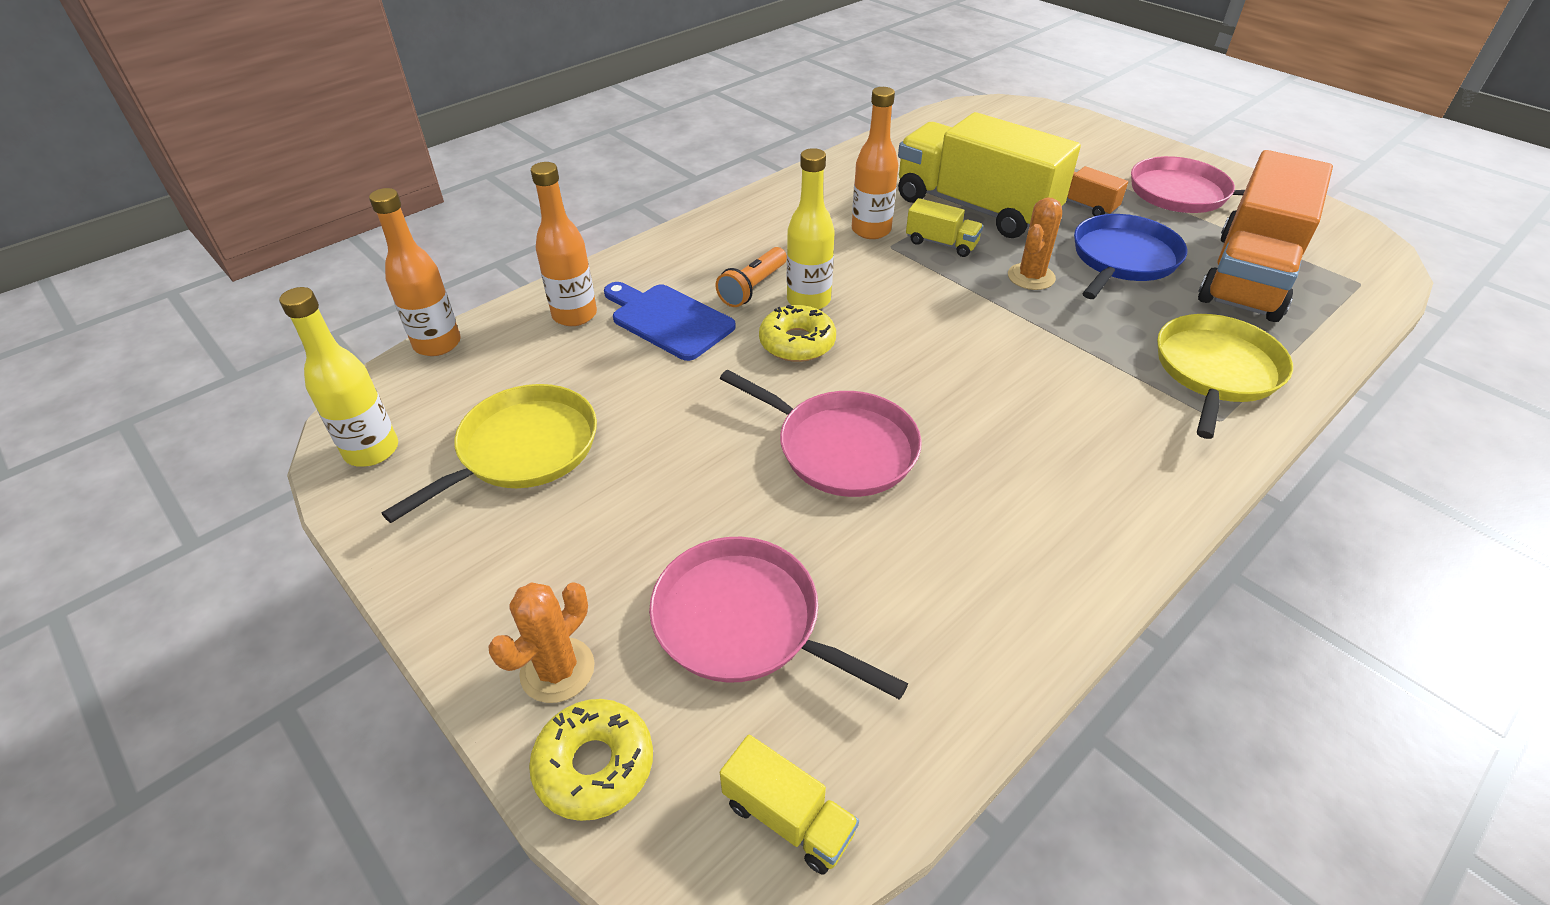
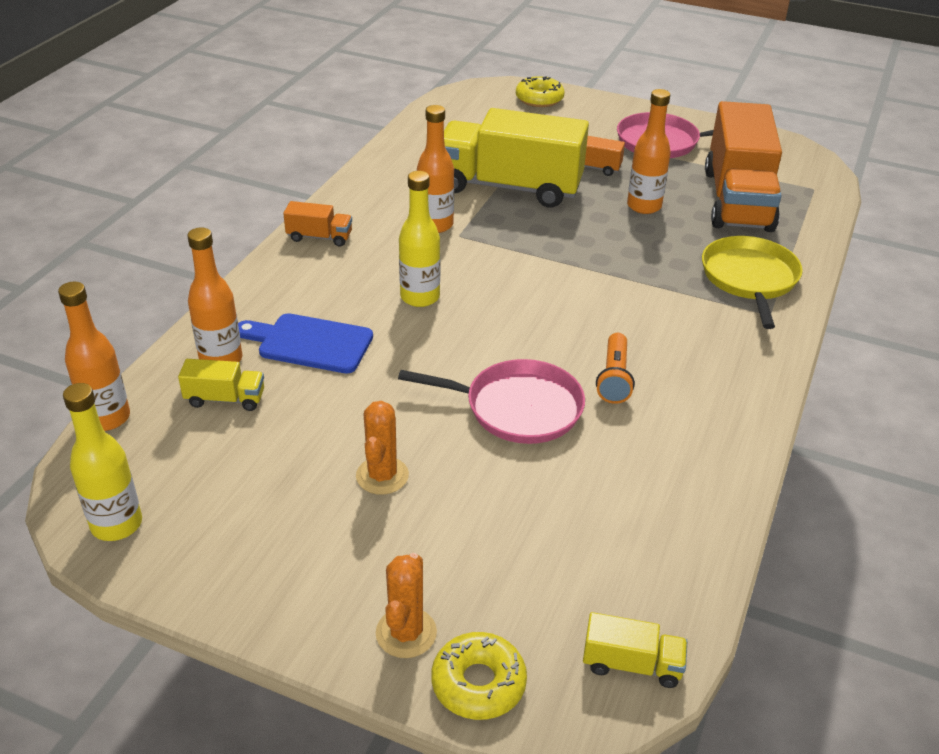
camera: 25 degrees left, 5 degrees down
(522, 449) = (257, 483): yellow pan -> none
(744, 622) = (523, 553): pink pan -> none
(746, 218) = (319, 237): none -> orange truck
(753, 288) = (366, 297): orange flashlight -> orange flashlight (614, 378)
(797, 343) = (432, 335): yellow donut -> yellow donut (539, 99)
(941, 243) = (499, 224): yellow truck -> yellow truck (225, 399)
(1031, 277) = (584, 236): orange cactus -> orange cactus (382, 476)
(1122, 259) = (644, 206): blue pan -> orange bottle

